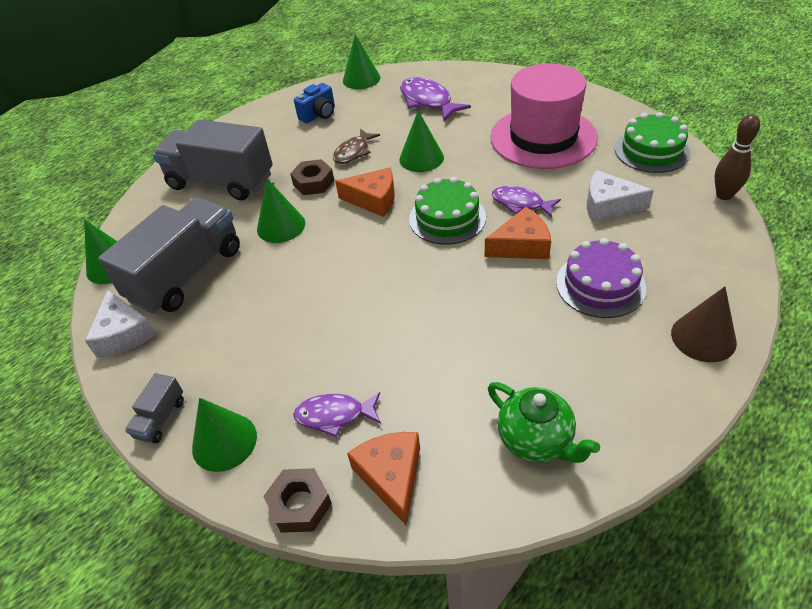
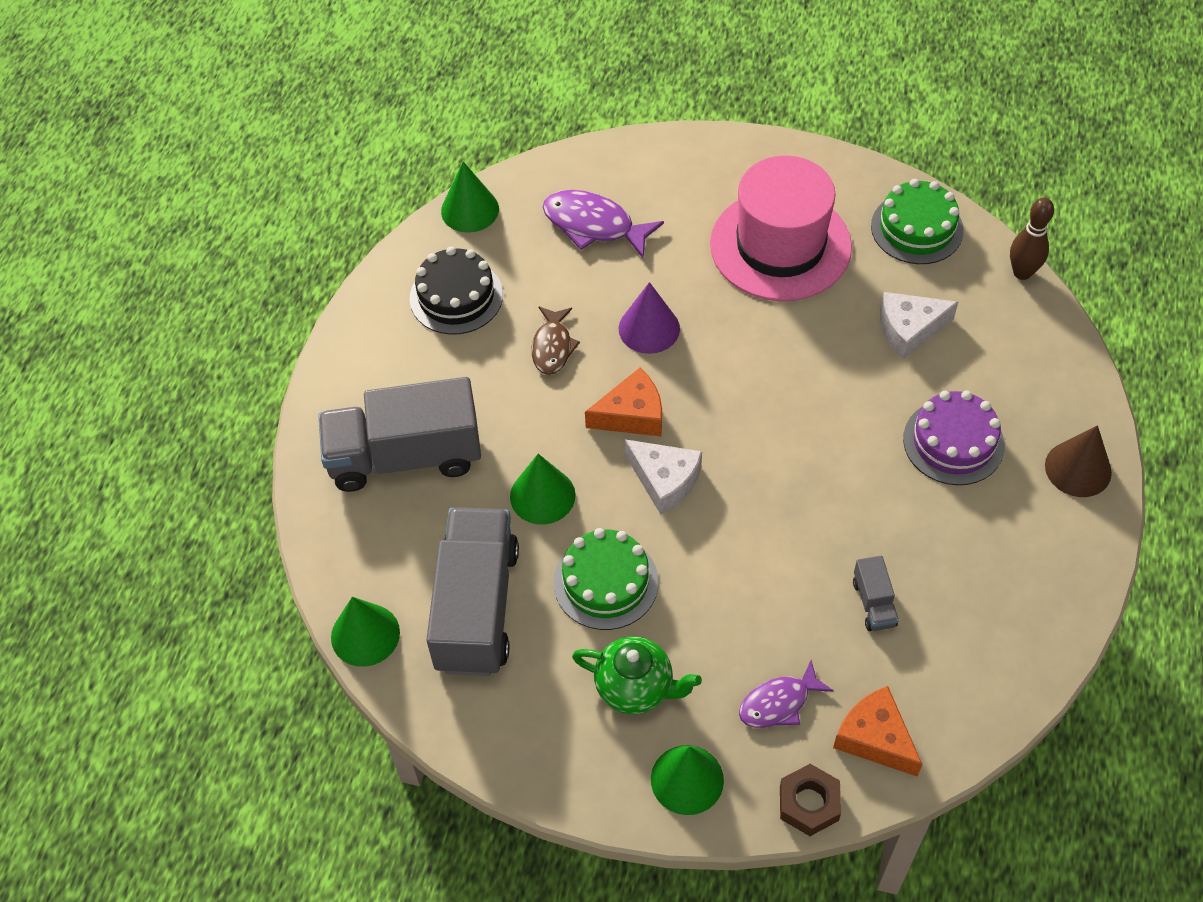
camera: 30 degrees left, 10 degrees up
(124, 334) = (466, 714): white cheese -> white cheese (665, 480)
(160, 418) = (598, 787): grey truck -> grey truck (873, 603)
(313, 182) = (535, 415): brown nut -> none
(319, 115) = (456, 296): blue camera -> black cake
(421, 158) = (649, 328): green cone -> purple cone
(447, 218) = (739, 411): green cake -> green cake (606, 582)
(520, 203) = (811, 360): purple fish -> none
(521, 245) = (845, 420): orange cheese -> none
(536, 440) = (983, 644): green teapot -> green teapot (635, 688)

